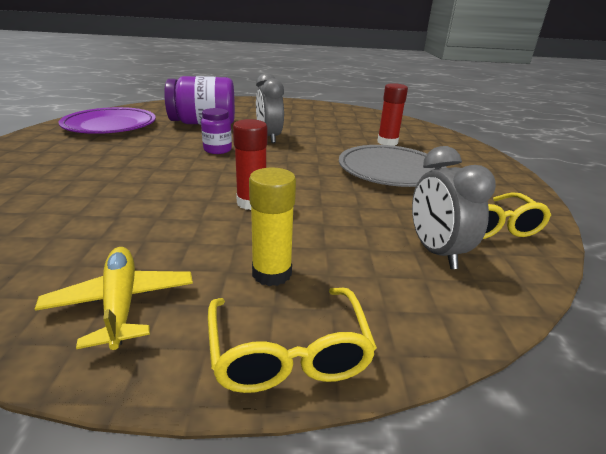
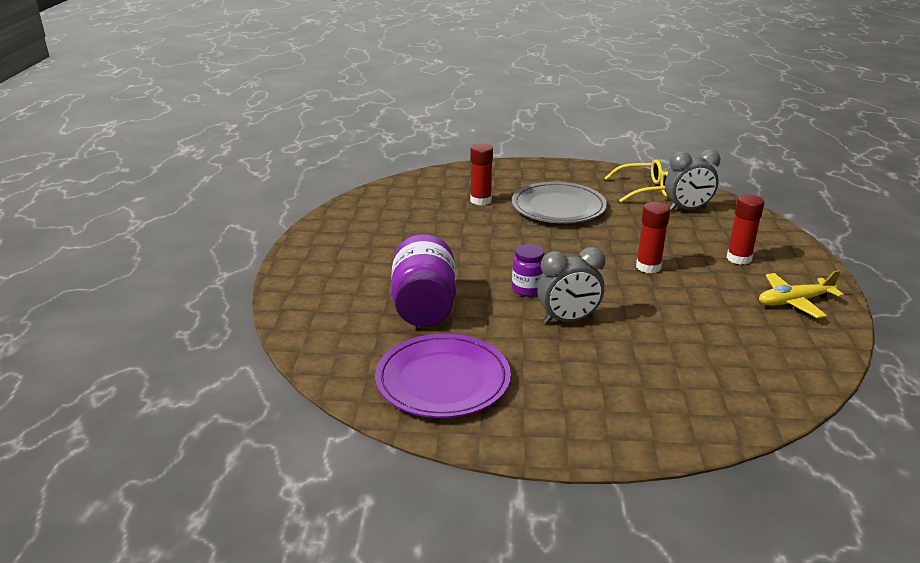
camera: 85 degrees left, 0 degrees up
(269, 137) = (478, 261): grey clock -> grey clock (568, 320)
(271, 273) = (739, 258): yellow glue stick -> red glue stick
(289, 352) = (798, 254): yellow glasses -> none

